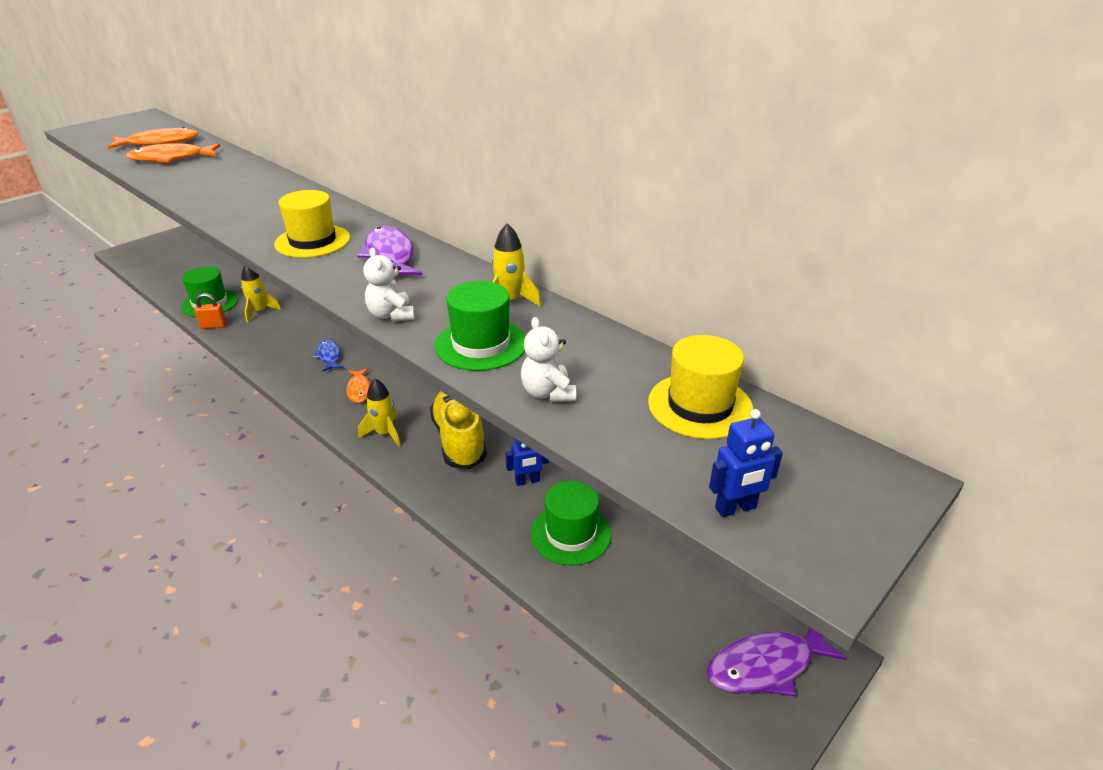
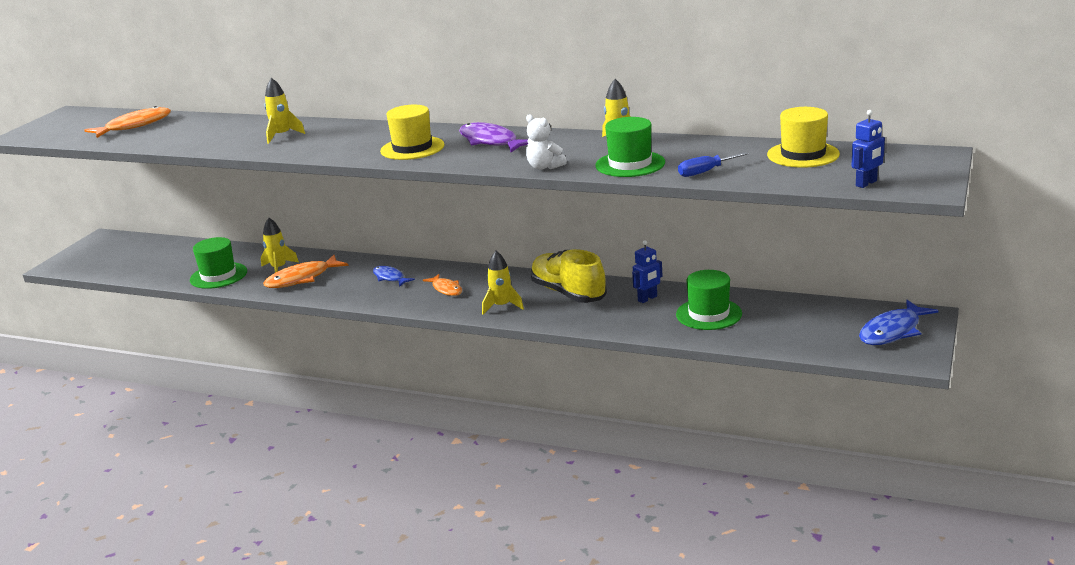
camera: 20 degrees left, 10 degrees down
(171, 158) = (172, 132): orange fish -> orange fish (302, 278)
(213, 326) = (246, 288): orange padlock -> none
(238, 188) = (282, 136): none -> yellow rocket
(548, 393) = (705, 172): white teddy bear -> blue screwdriver
(766, 666) = (893, 331): purple fish -> blue fish

